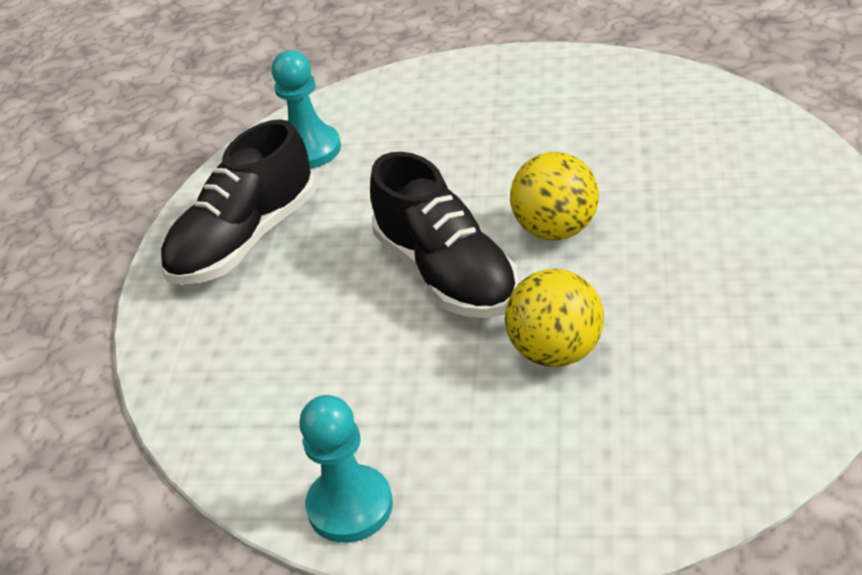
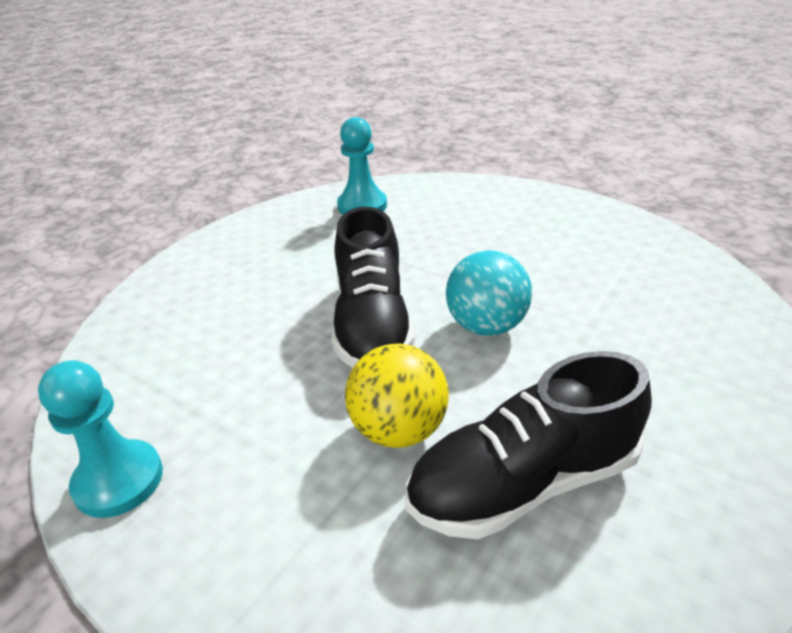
camera: 25 degrees right, 5 degrees down
(244, 240) = (265, 246): black shoe -> black shoe (523, 482)
(556, 229) = (486, 326): yellow ball -> turquoise ball

